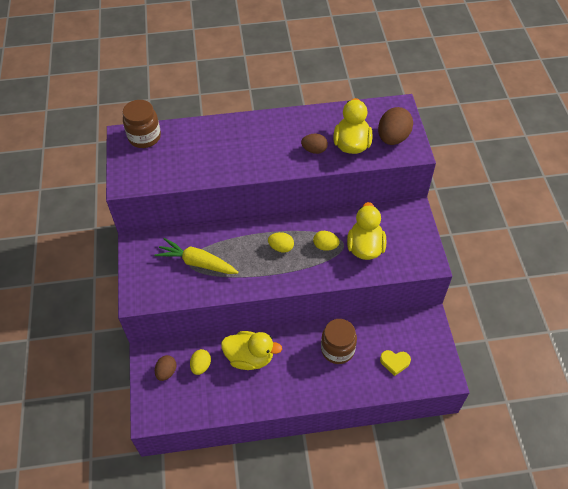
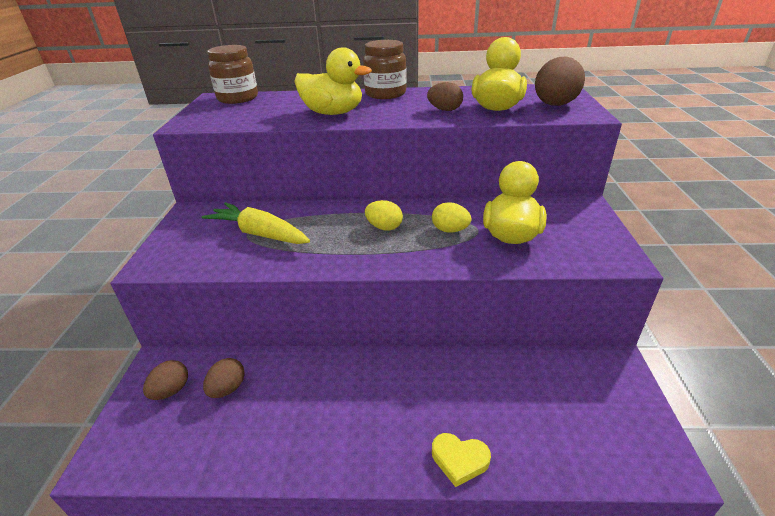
camera: 10 degrees right, 20 degrees down
(201, 366) = (228, 389): yellow egg -> brown egg
(250, 357) = (309, 386): yellow duck -> yellow duck (333, 113)
(337, 349) = (457, 391): brown jar -> brown jar (385, 94)
(394, 362) = (560, 424): yellow heart -> yellow heart (459, 460)

